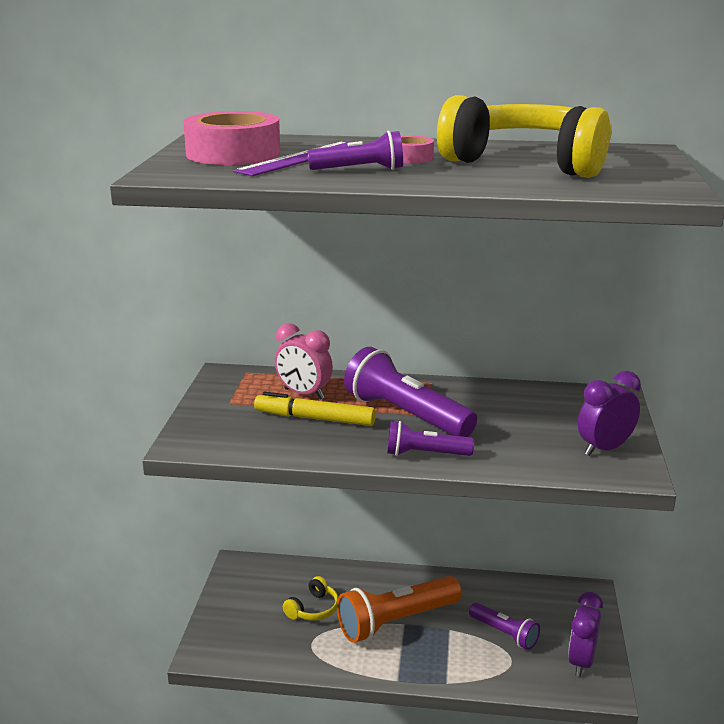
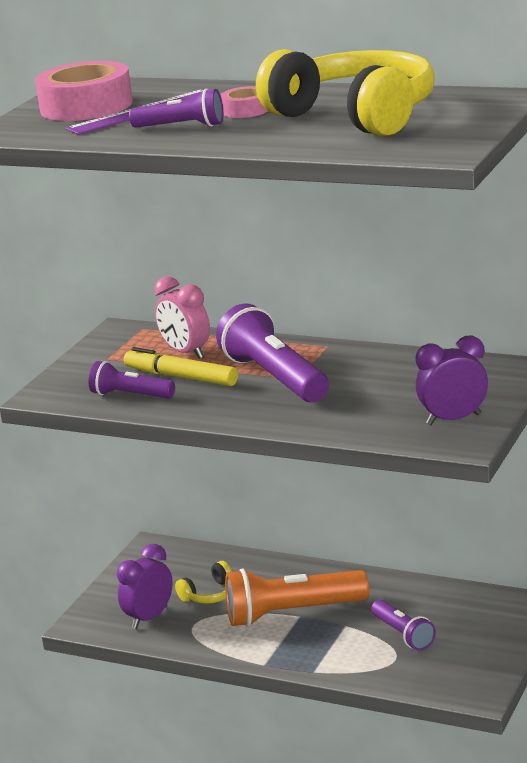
camera: 20 degrees right, 0 degrees up
(425, 454) = (266, 415): purple flashlight -> purple flashlight (131, 395)
(581, 662) = (471, 667): purple clock -> purple clock (149, 618)

